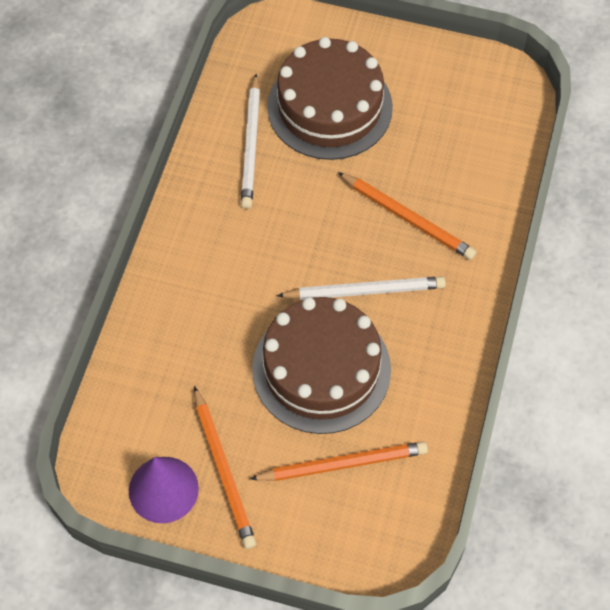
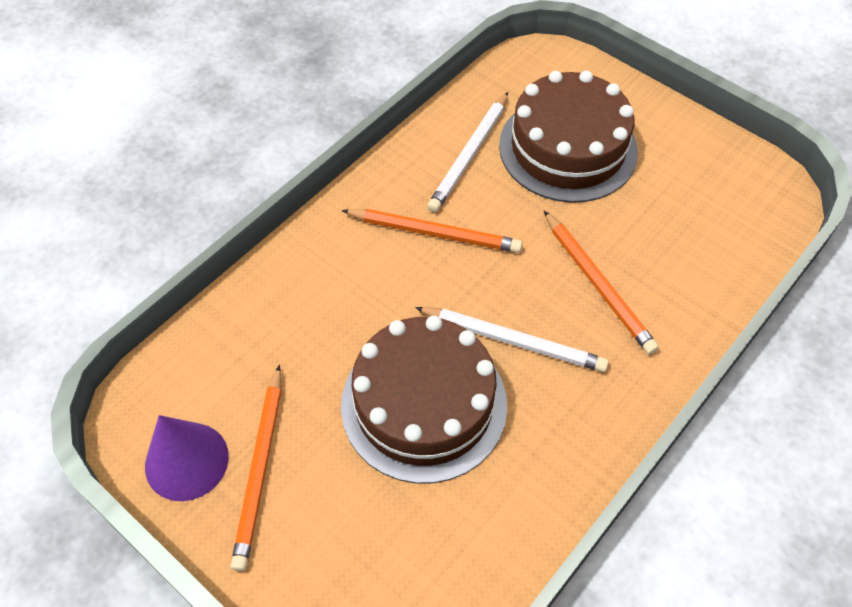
camera: 25 degrees right, 5 degrees down
(342, 464) = (391, 521): orange pencil -> orange pencil (434, 233)

